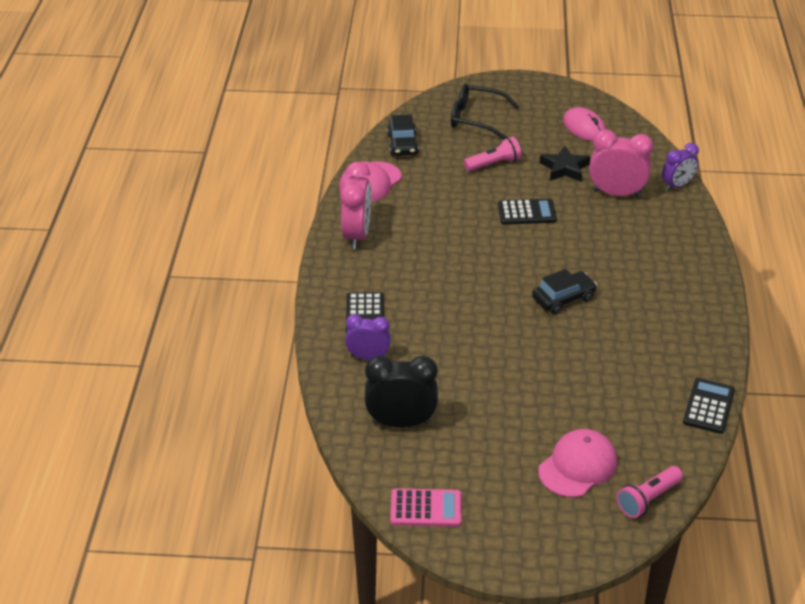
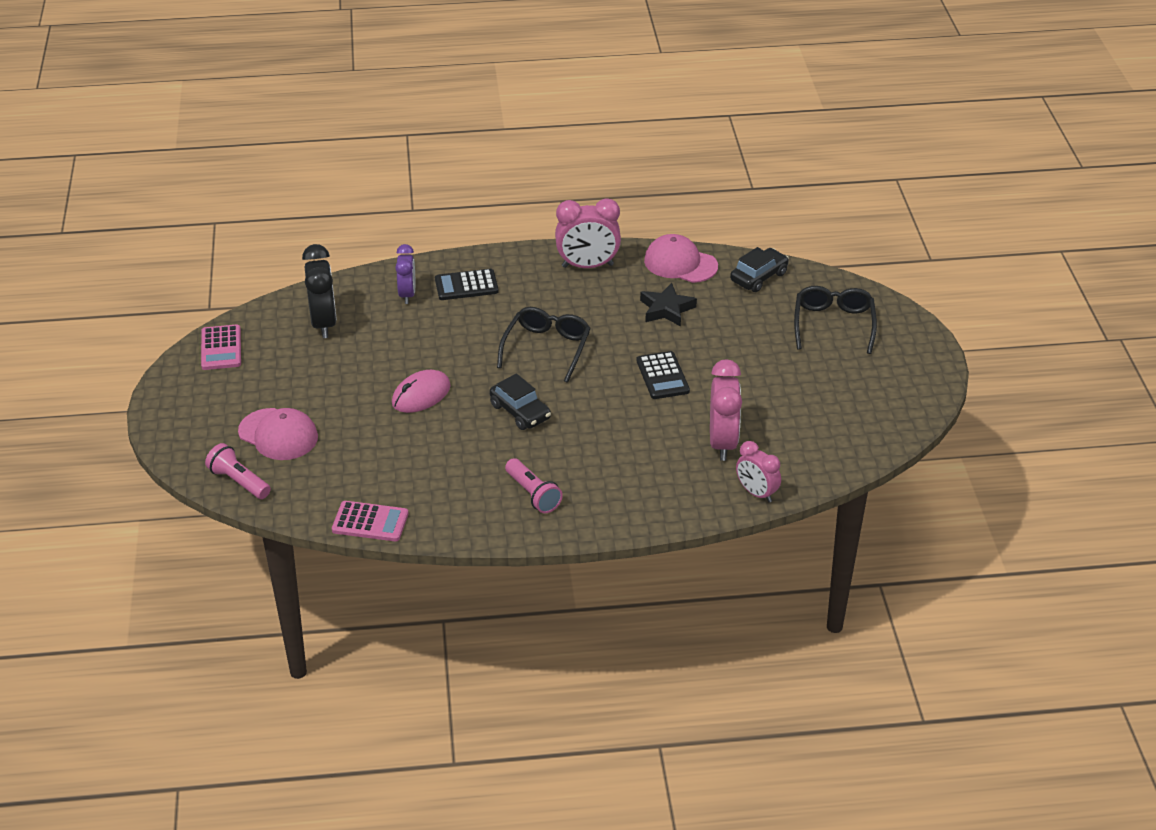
camera: 80 degrees right, 0 degrees up
(402, 144) = (759, 277): black car -> black car turned 150 degrees clockwise
(475, 273) = (547, 348): none -> black glasses
(494, 164) = (746, 345): pink flashlight -> pink flashlight (533, 494)
(564, 168) = (758, 399): black star -> black star (666, 309)
(584, 128) = (851, 410): pink mouse -> pink mouse (421, 395)
(677, 186) = (756, 493): purple clock -> pink clock
(708, 406) = (370, 522): black calculator -> pink calculator

